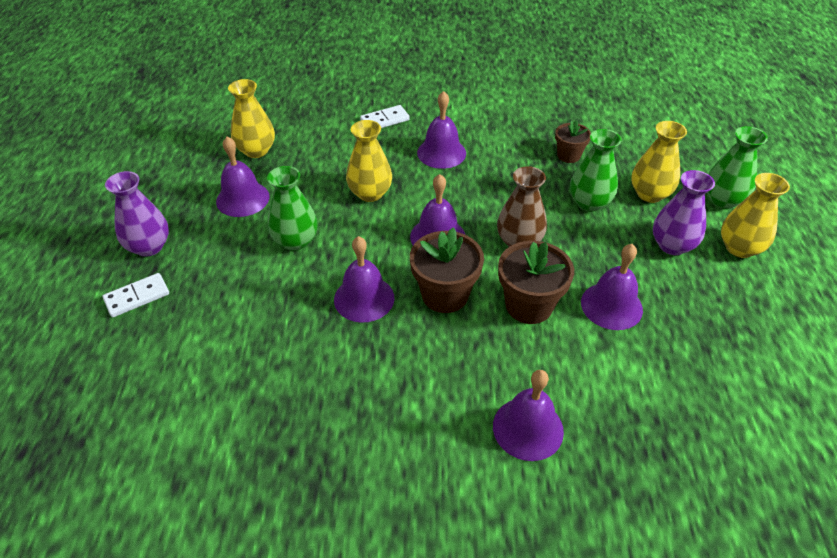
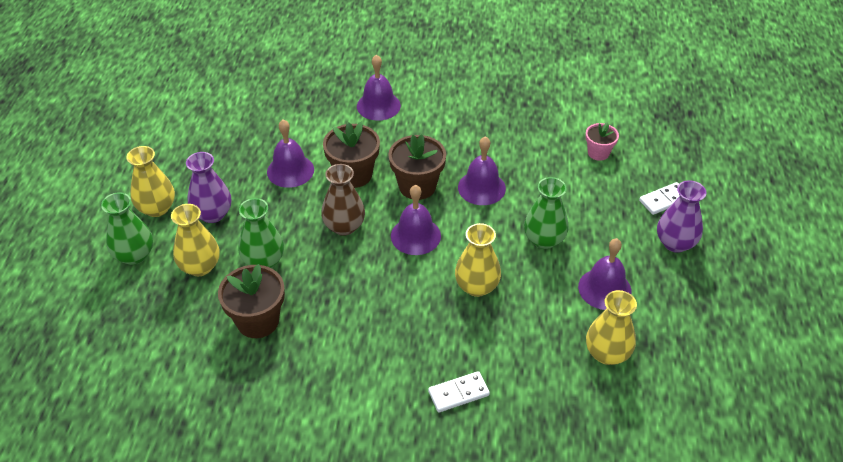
camera: 175 degrees left, 0 degrees up
(198, 362) = (598, 153): none -> pink flower pot
(441, 153) = (396, 335): purple bell -> none
(568, 155) = (258, 321): brown flower pot -> brown flower pot, size x1.66

